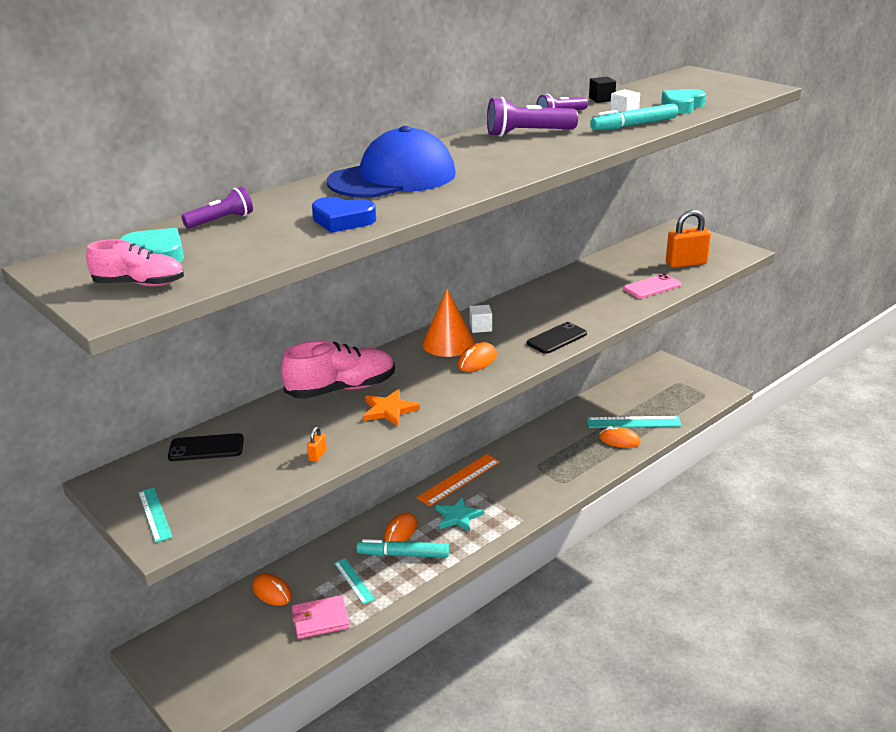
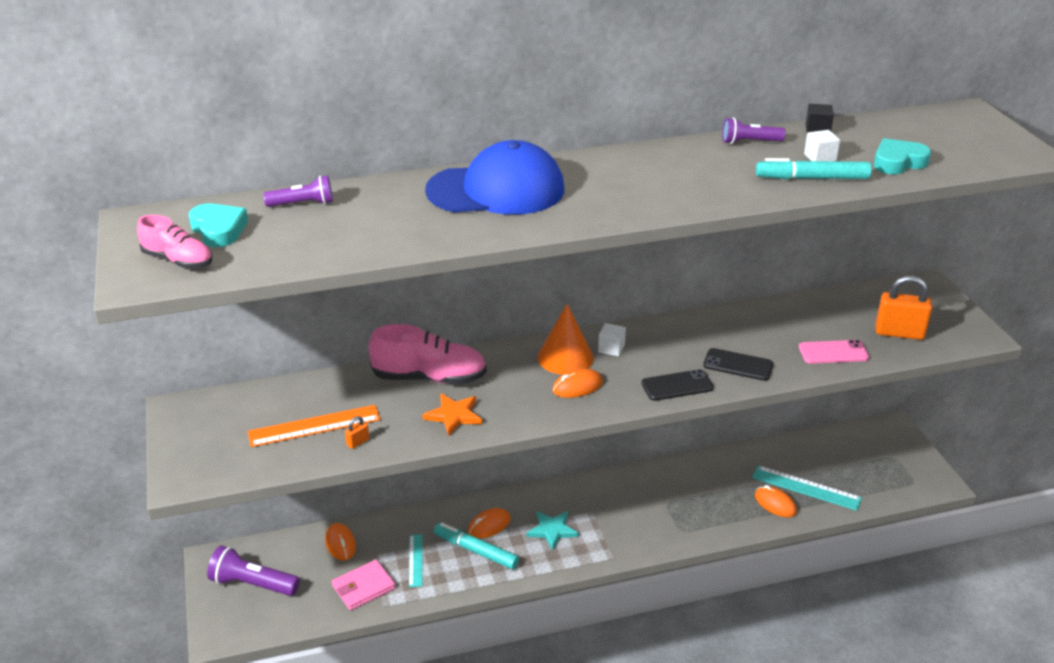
camera: 25 degrees right, 5 degrees up
(154, 514) = (191, 454): turquoise ruler -> none
(206, 448) = (274, 402): black phone -> black phone (738, 365)
(320, 620) = (363, 587): pink wallet -> pink wallet turned 45 degrees counterclockwise
(342, 220) = (401, 233): blue heart -> none
(459, 479) = (579, 490): orange ruler -> orange ruler (314, 426)
(527, 133) = (686, 162): purple flashlight -> purple flashlight (252, 584)

